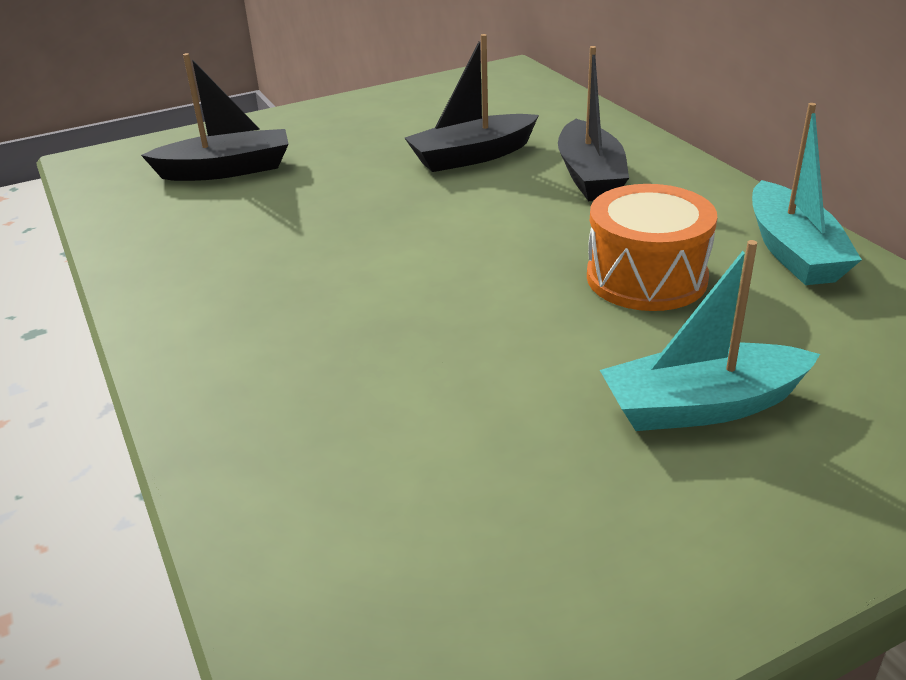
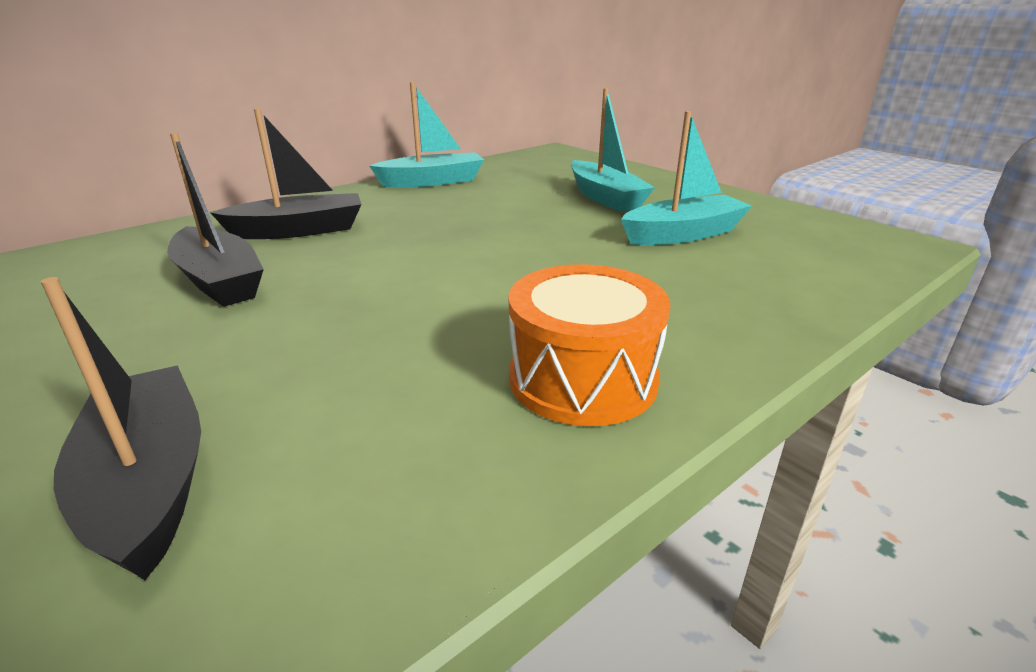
camera: 105 degrees left, 5 degrees down
(501, 447) = (683, 234): none -> turquoise boat
(646, 278) = (474, 210): orange drum -> orange drum (582, 379)

